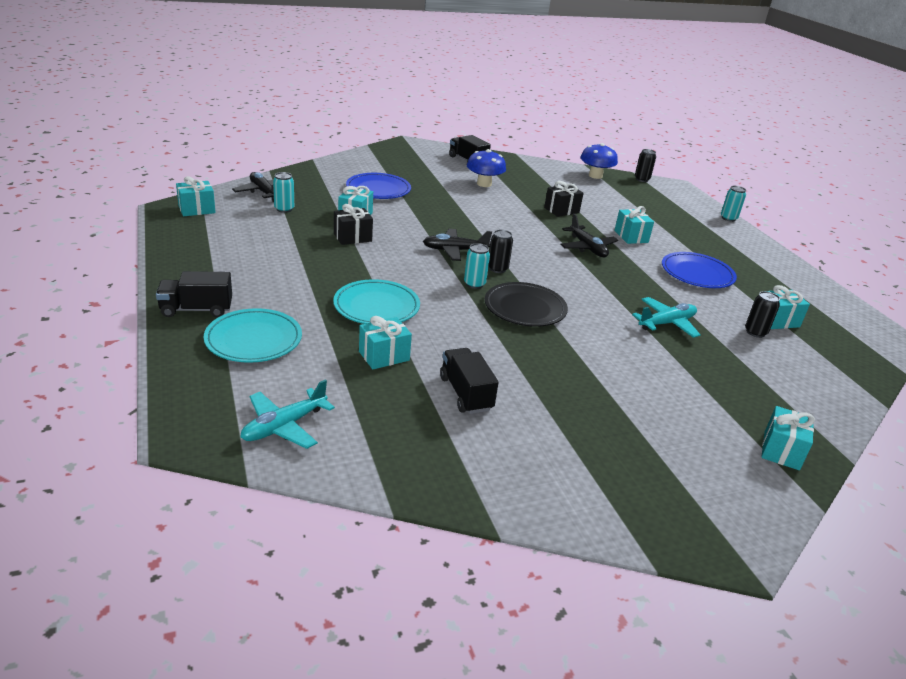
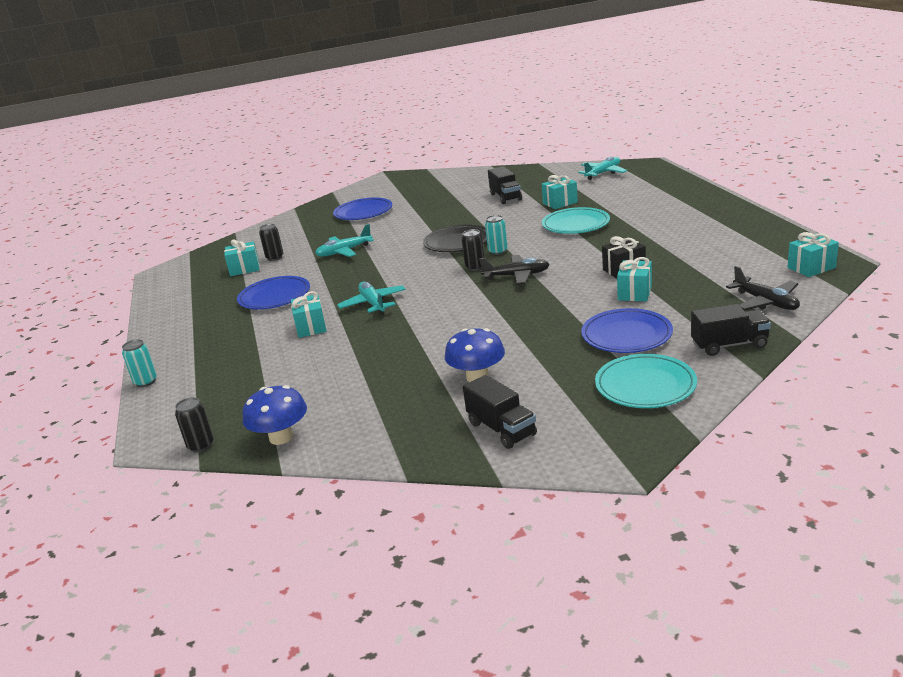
camera: 170 degrees left, 5 degrees down
(196, 309) = (705, 202): black truck -> black truck (729, 345)
(253, 340) = (650, 196): turquoise plate -> turquoise plate (645, 385)
(284, 209) = (720, 286): turquoise can -> none
(561, 210) = (378, 350): black gift -> none
(587, 248) = (373, 304): black plane -> turquoise plane
(699, 410) = (363, 212): none -> blue plate
(781, 450) = (330, 205): turquoise gift -> none

